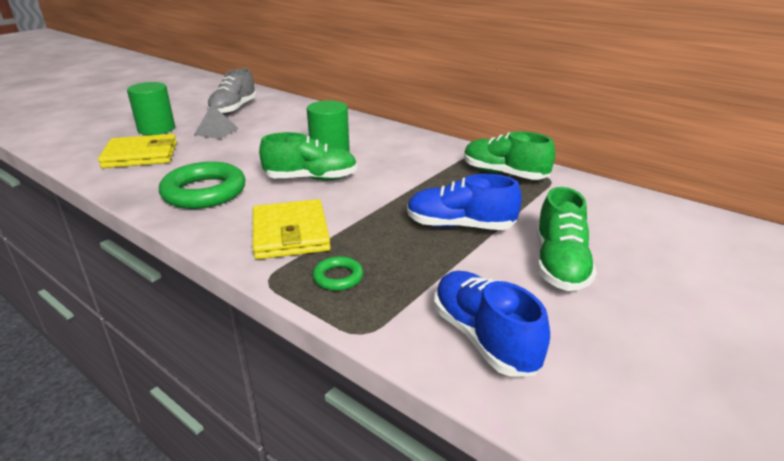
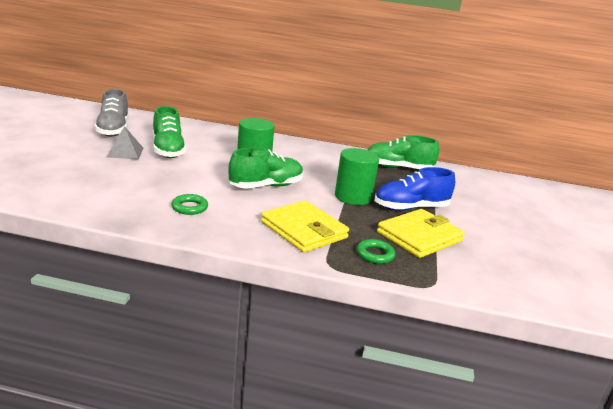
camera: 30 degrees left, 5 degrees down
(141, 155) = (78, 181): yellow wallet -> yellow wallet (419, 236)
(156, 129) = (57, 154): green cylinder -> green cylinder (353, 197)
(204, 192) = (189, 207): green ring -> green ring, size x0.47
(484, 338) = (498, 273): blue shoe -> none
(559, 264) = (491, 223): green shoe -> green shoe (168, 150)

